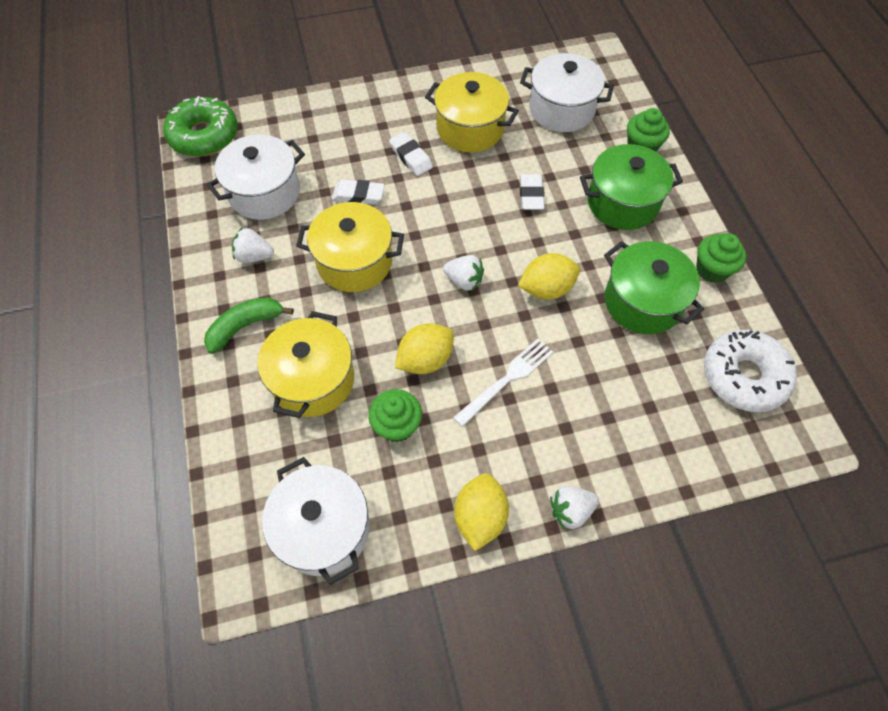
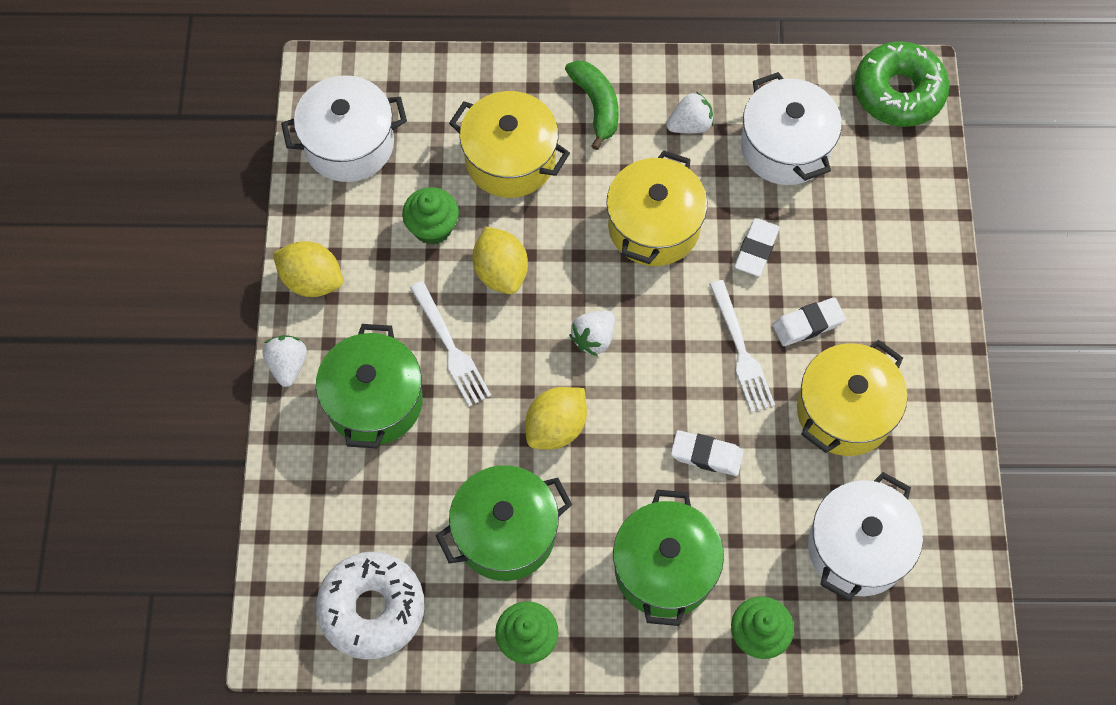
camera: 105 degrees right, 5 degrees up
(254, 256) = (690, 125): white strawberry -> white strawberry turned 45 degrees clockwise
(444, 189) = (741, 351): none -> white fork
(546, 289) = (556, 427): yellow lemon -> yellow lemon turned 45 degrees clockwise
(576, 425) = (374, 401): none -> green pot

